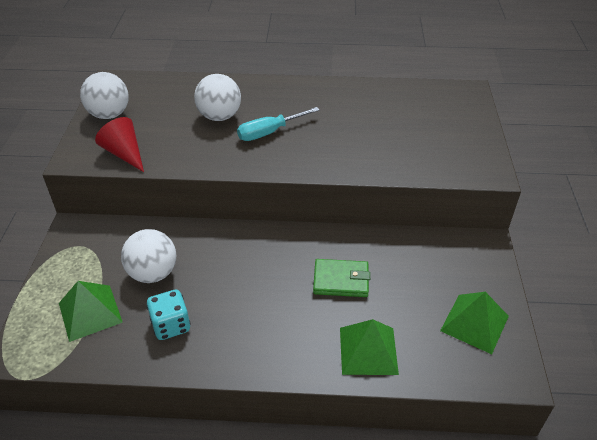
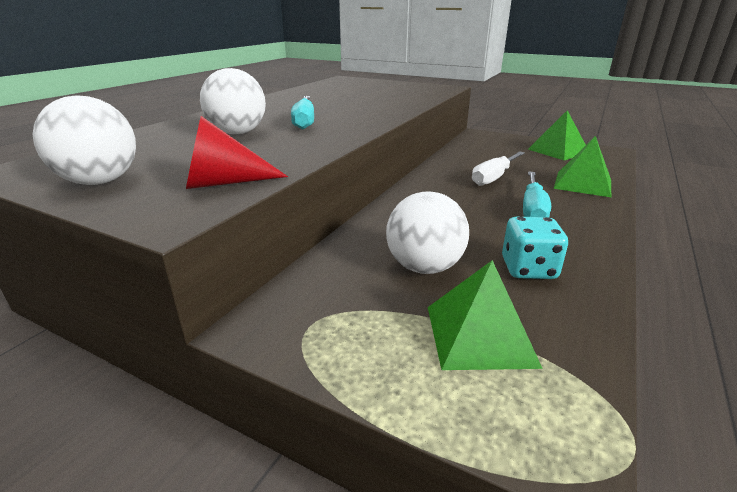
camera: 65 degrees left, 15 degrees down
(277, 317) = (532, 209): none -> turquoise screwdriver
(341, 280) = (493, 178): green wallet -> white screwdriver

